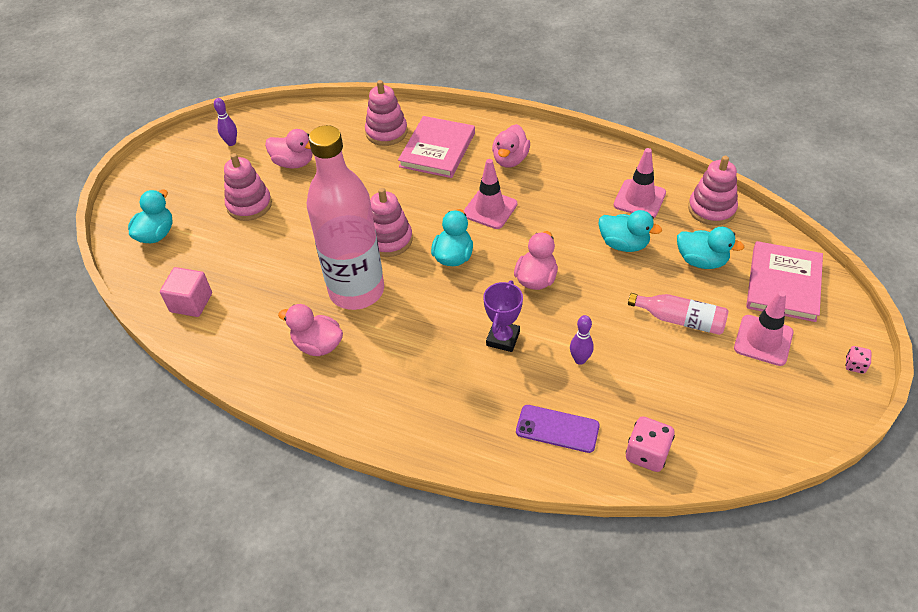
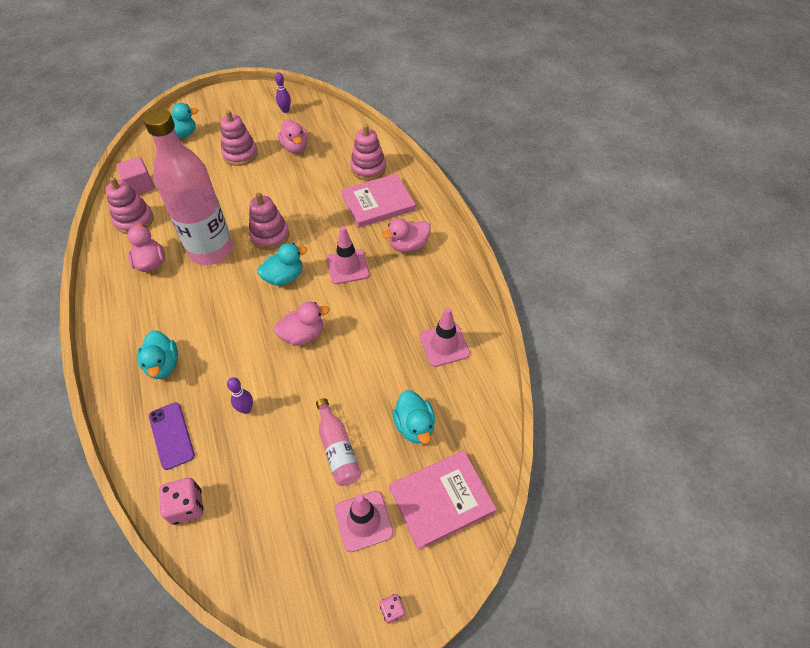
camera: 45 degrees right, 5 degrees up
(503, 338) = (231, 352): purple trophy -> none
(624, 244) = (385, 365): turquoise duck -> turquoise duck (163, 365)
(711, 209) = (480, 398): pink stacking toy -> pink stacking toy (134, 220)

